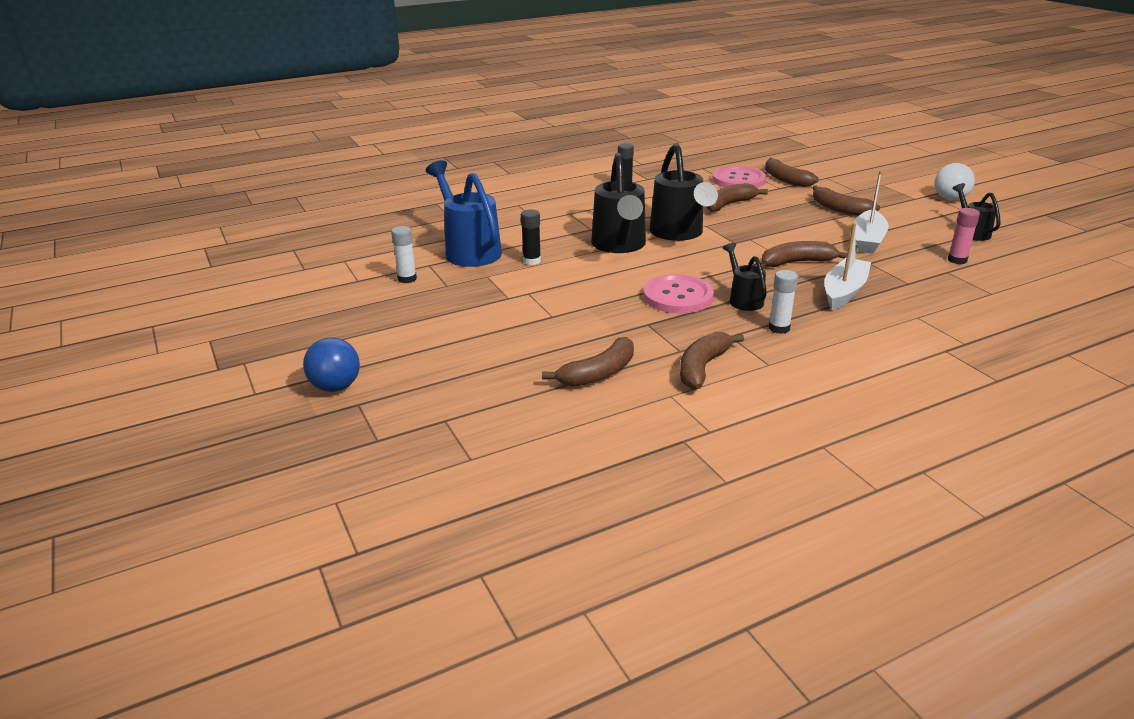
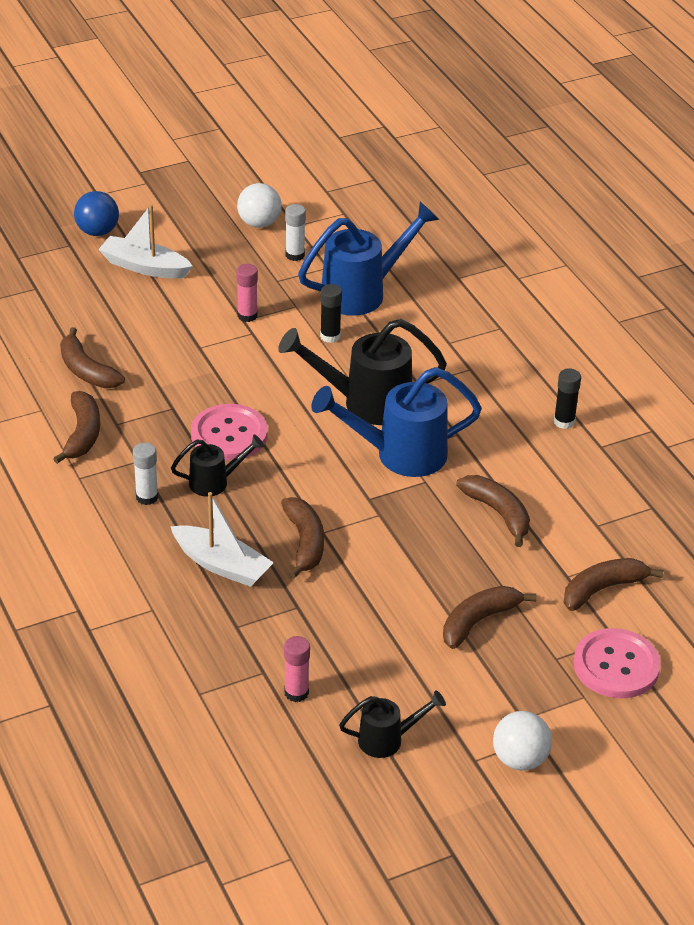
camera: 90 degrees right, 10 degrees up
(348, 297) = (259, 223): none -> white ball
(502, 296) = (247, 316): none -> pink glue stick
(679, 234) = (399, 455): black watering can -> blue watering can
(702, 367) = (82, 434): brown banana -> brown banana turned 60 degrees clockwise
(738, 180) = (598, 538): pink button -> pink button (616, 666)
(867, 240) = (367, 623): white boat -> white boat (144, 267)

